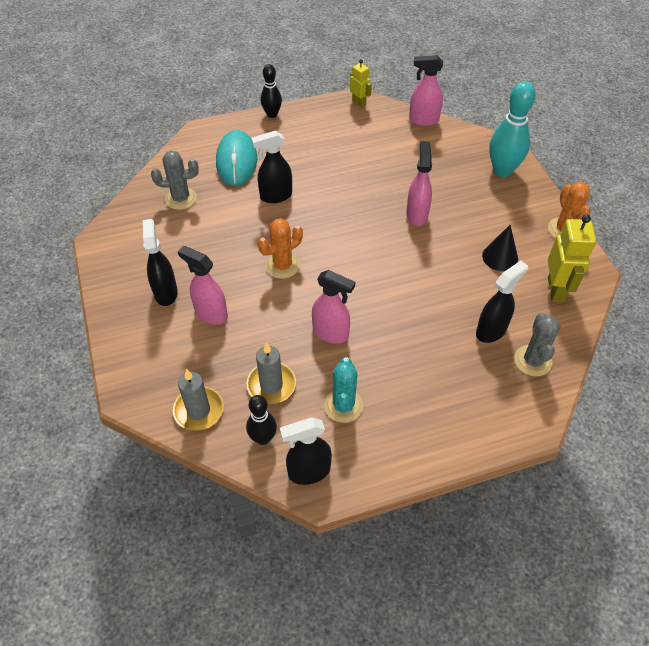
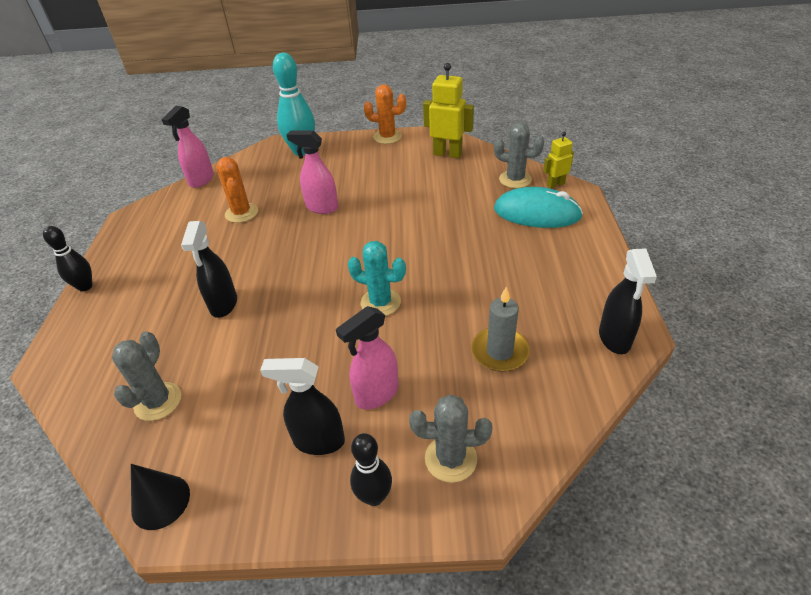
camera: 70 degrees left, 10 degrees down
(164, 371) = (450, 459): none -> grey cactus
(198, 410) = (521, 427): grey candle -> none
(236, 161) = (136, 332): turquoise mouse -> turquoise mouse (537, 213)
(263, 438) = (569, 370): black bowling pin -> black bowling pin (374, 496)
(282, 266) = (334, 315): orange cactus -> orange cactus (241, 213)
(331, 333) = (445, 292): pink spray bottle -> none
(343, 406) = (538, 299): turquoise cactus -> turquoise cactus (380, 302)
(359, 103) = (135, 216): yellow robot -> yellow robot (555, 184)
(491, 330) = (477, 193): black spray bottle -> none
(500, 257) = (399, 172): black cone -> black cone (160, 501)

